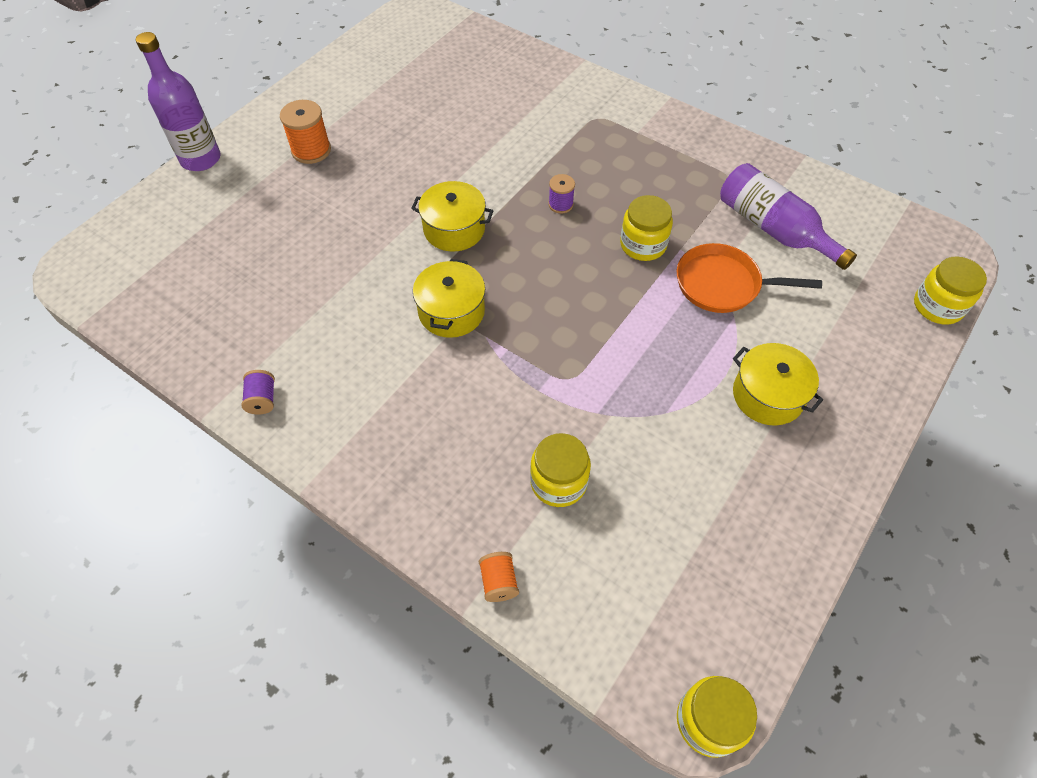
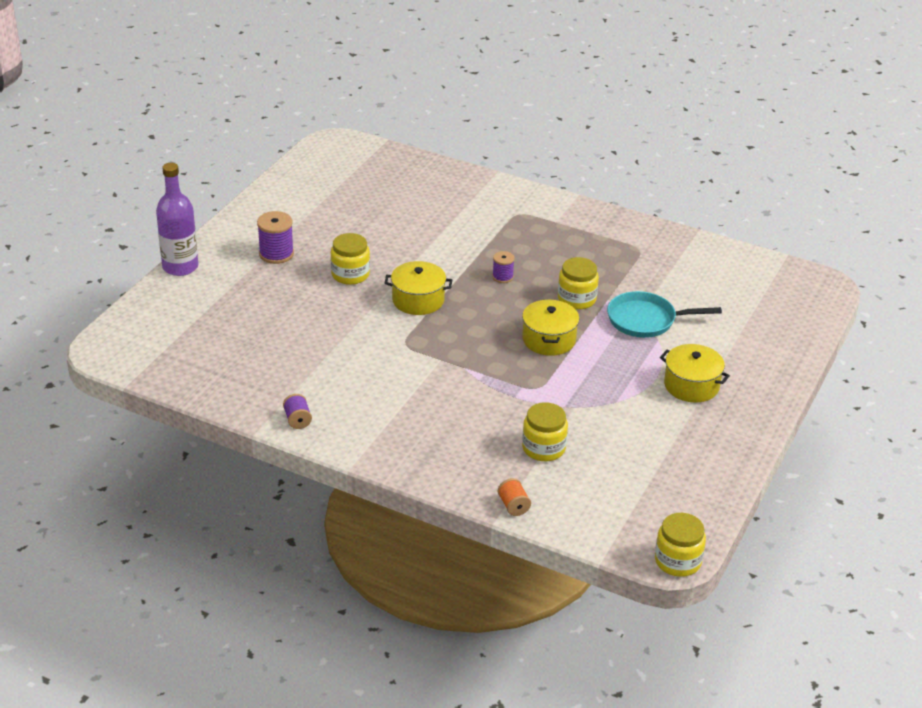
camera: 10 degrees left, 20 degrees down
(311, 150) = (276, 254): orange spool -> purple spool
(451, 311) = (432, 354): yellow pot -> yellow pot (549, 339)
(723, 284) = (646, 320): orange pan -> turquoise pan
(773, 229) = (680, 281): purple bottle -> none
(937, 306) = (814, 321): yellow jar -> yellow jar (350, 274)

